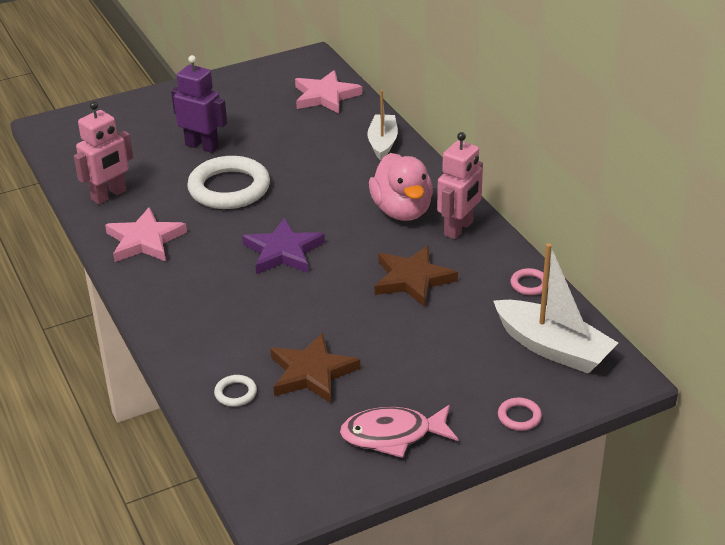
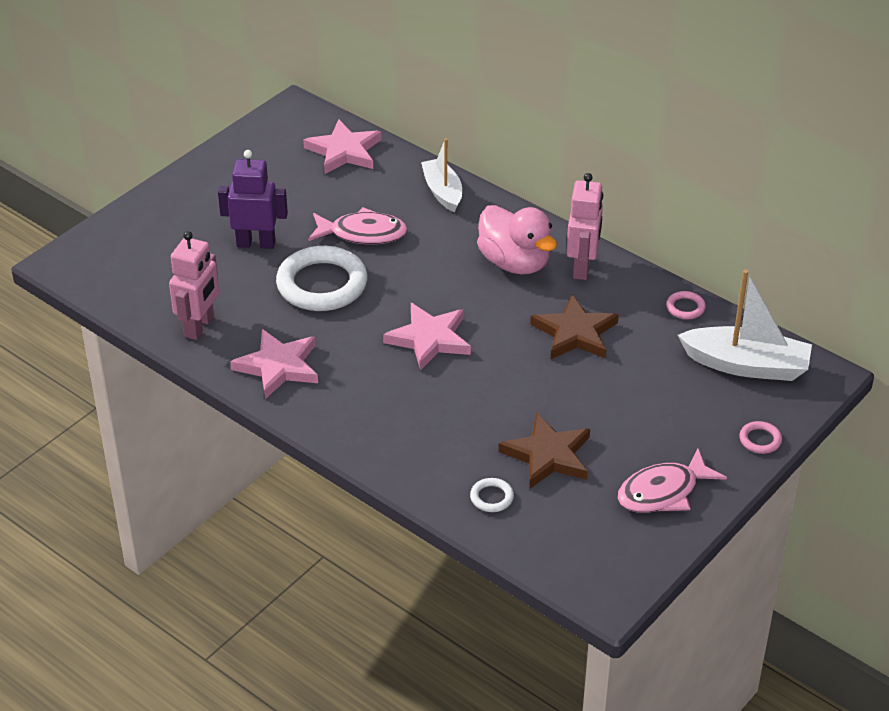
camera: 25 degrees left, 5 degrees up
(283, 251) = (429, 339): purple star -> pink star
(292, 159) = (363, 234): none -> pink fish

